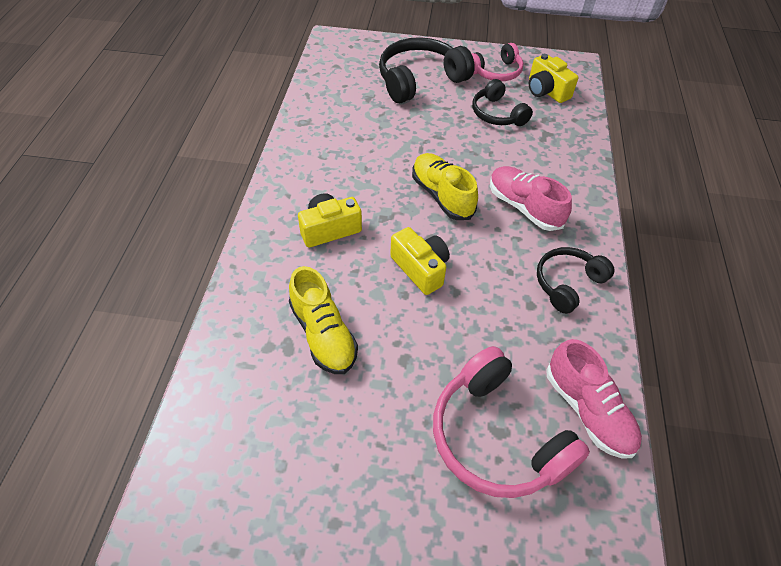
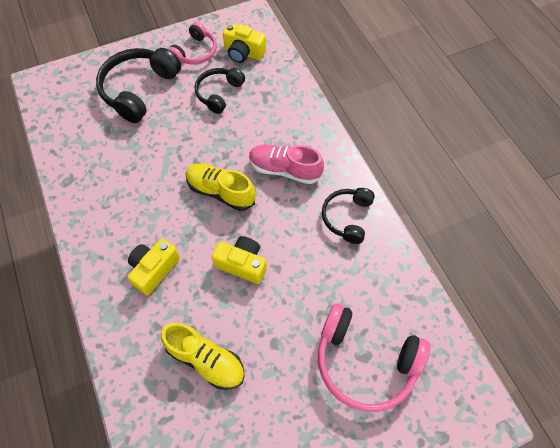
camera: 30 degrees left, 10 degrees up
(497, 114) = (219, 93): black headphones -> black headphones turned 90 degrees clockwise
(587, 410) = (408, 306): pink shoe -> none

